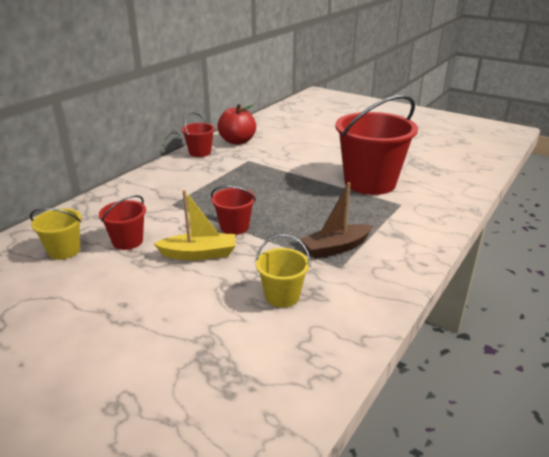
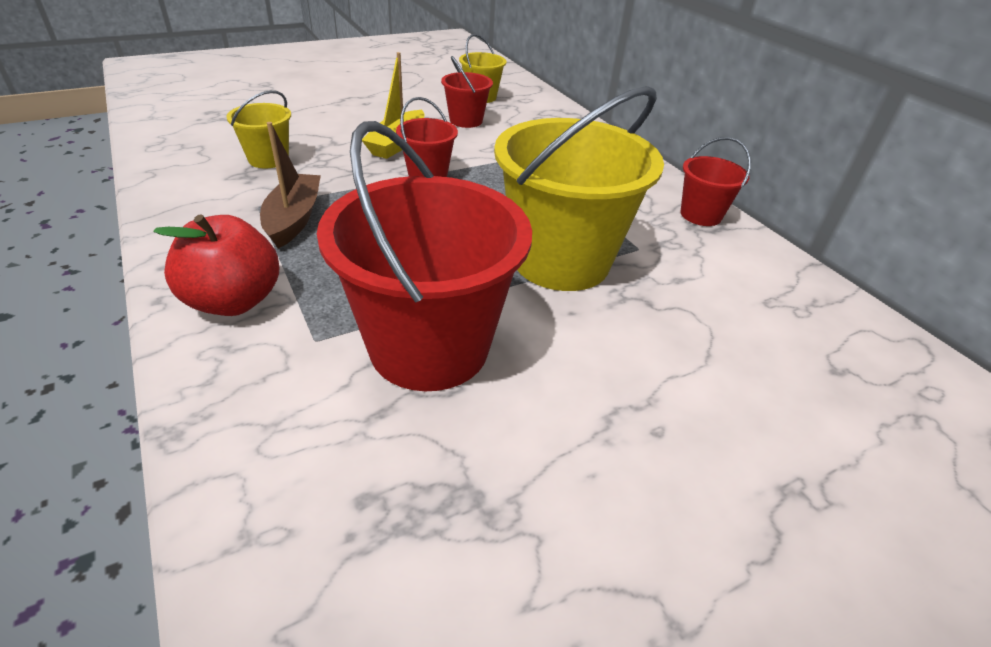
camera: 115 degrees right, 10 degrees up
(237, 141) = (745, 266): red apple -> red apple (234, 301)
(280, 173) = (560, 260): none -> yellow bucket

